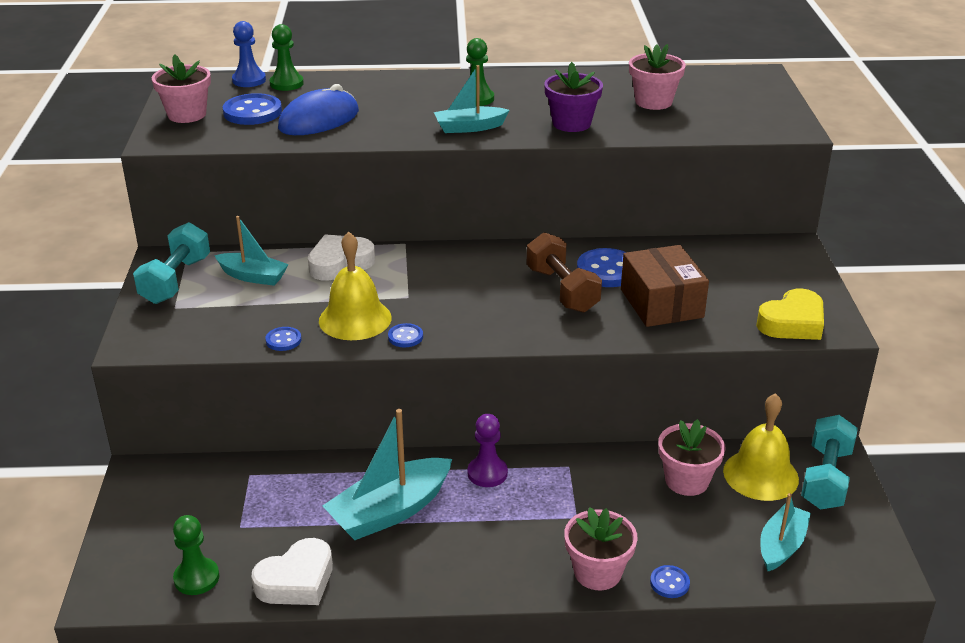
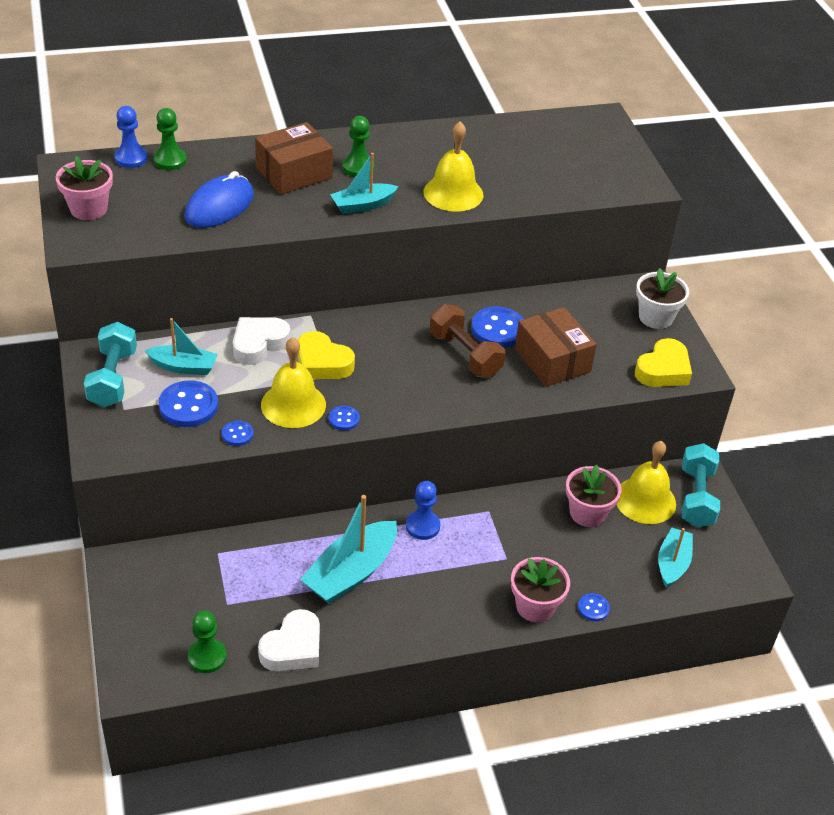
camera: 15 degrees left, 10 degrees up
(252, 112) = (151, 201): blue button -> blue button (188, 406)
(401, 285) = (322, 363): none -> yellow heart
(408, 99) = (294, 173): none -> brown box
(487, 473) = (422, 526): purple pawn -> blue pawn
(571, 123) = (453, 193): purple flower pot -> yellow bell
(653, 102) = (518, 160): pink flower pot -> none
(794, 273) = (655, 317): none -> white flower pot

